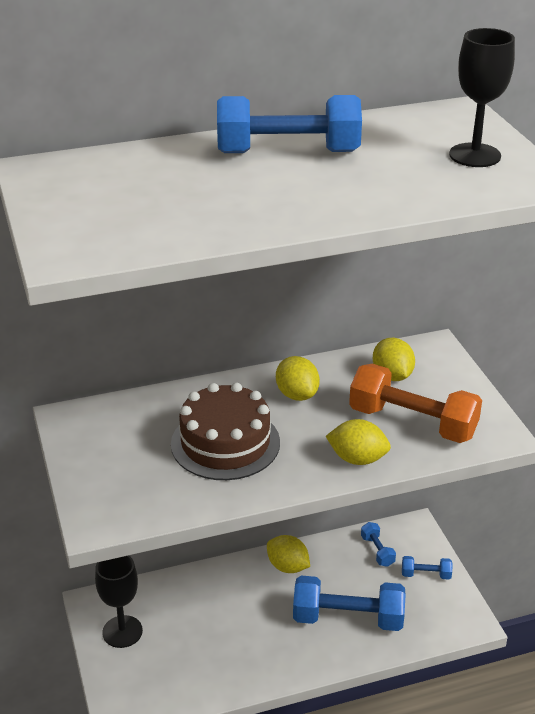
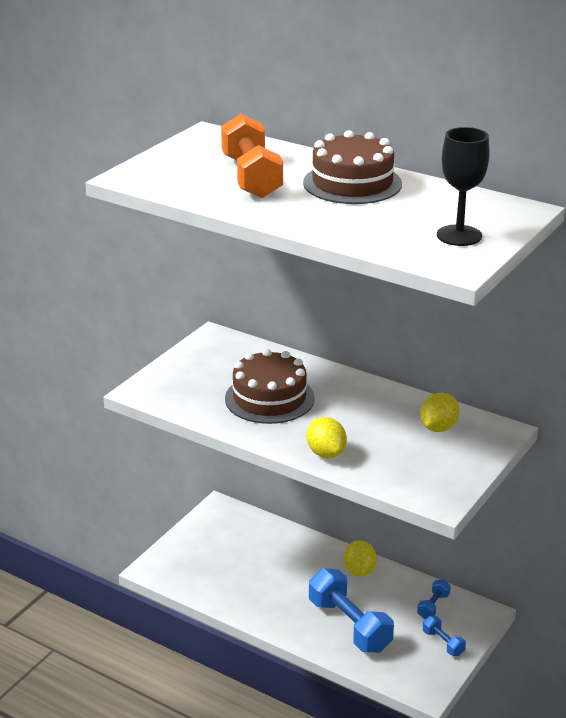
camera: 50 degrees right, 5 degrees down
(122, 631) = (212, 532): black goblet -> none
(288, 152) = (352, 183): blue dumbbell -> brown cake
(297, 394) = (357, 401): yellow lemon -> none
(412, 422) = (398, 458): orange dumbbell -> orange dumbbell (251, 177)

